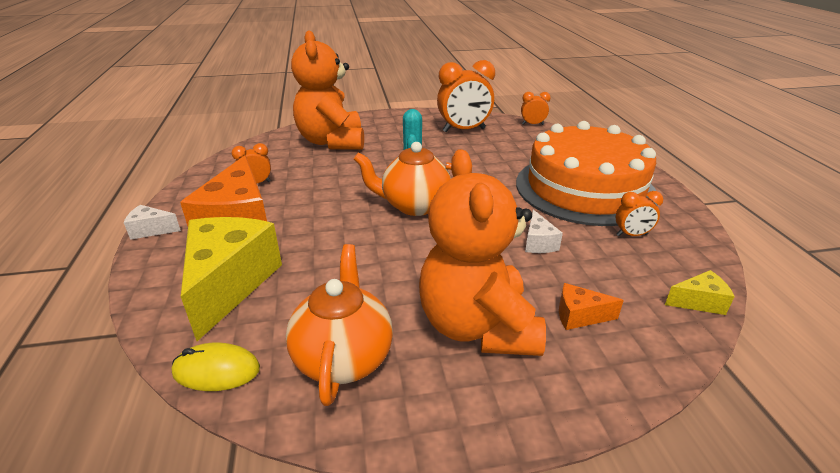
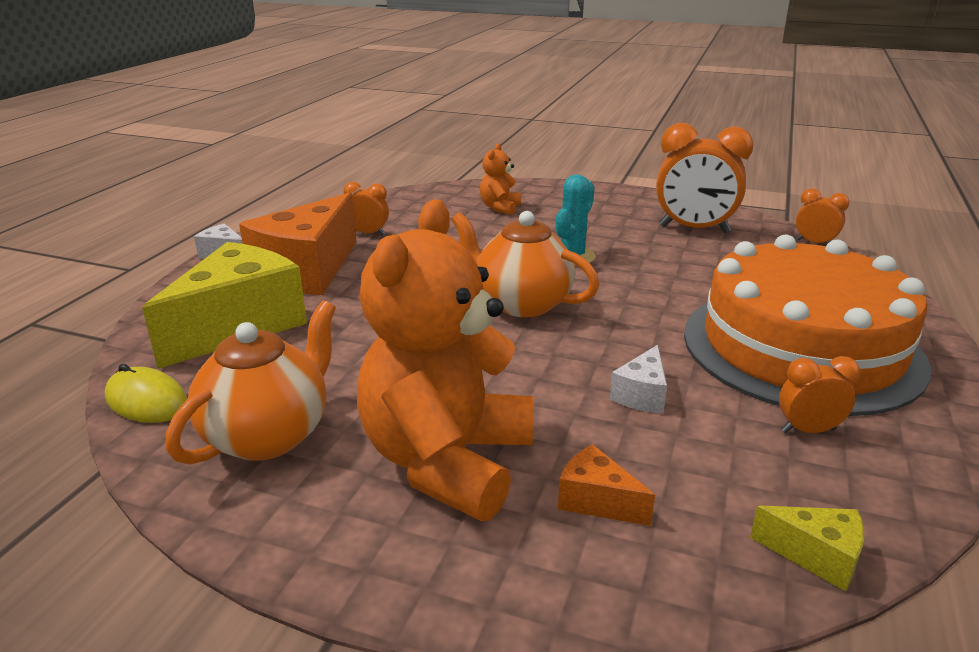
camera: 30 degrees right, 5 degrees down
(332, 142) = (500, 208): orange teddy bear -> orange teddy bear, size x0.44
(632, 235) = (808, 430): orange clock -> orange clock turned 150 degrees clockwise

